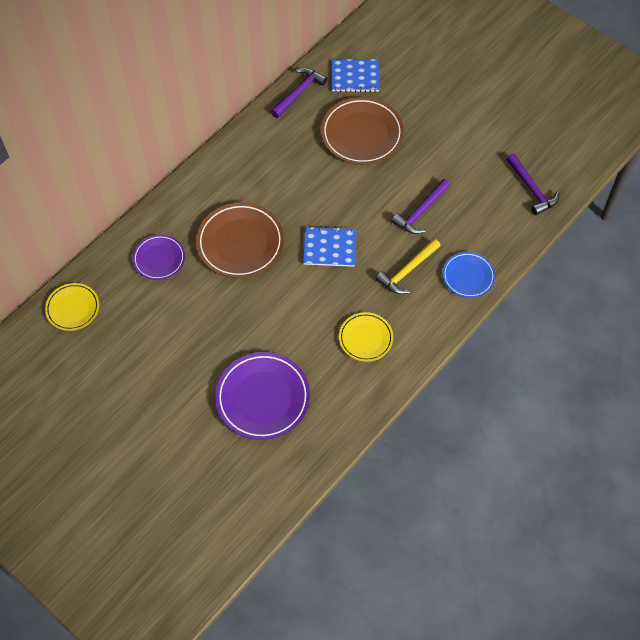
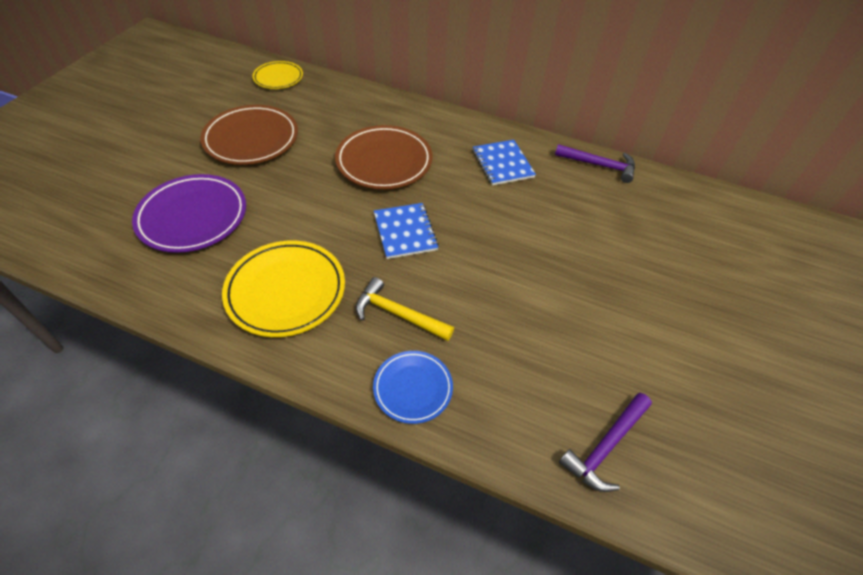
camera: 70 degrees right, 10 degrees down
(159, 259) = (346, 114): purple plate -> none
(355, 77) = (655, 206): blue notebook -> blue notebook (502, 164)
(362, 134) = (578, 228): brown plate -> brown plate (251, 139)
(365, 338) = (286, 291): yellow plate -> yellow plate, size x1.68
(421, 212) = (495, 310): purple hammer -> none

